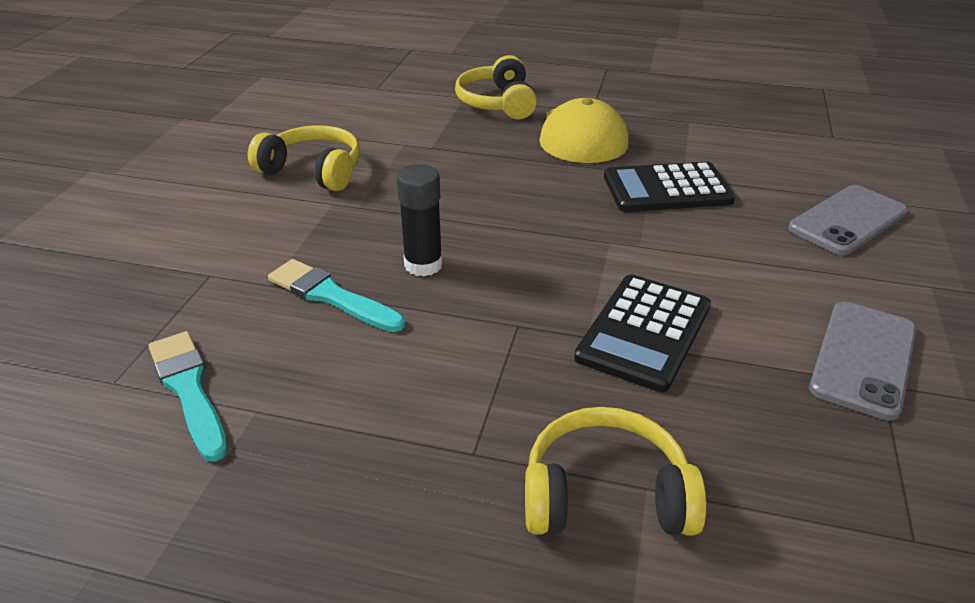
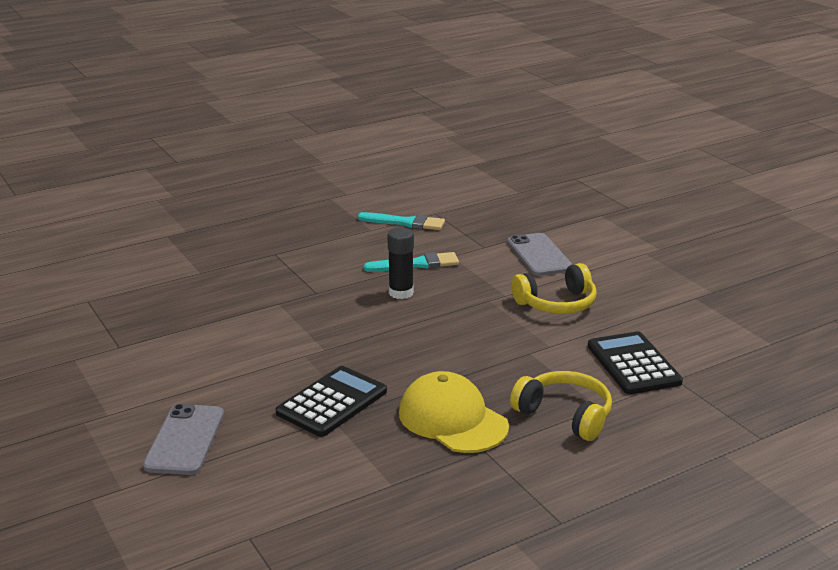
camera: 135 degrees right, 10 degrees down
(605, 495) = (213, 265): yellow headphones -> none
(644, 332) = (253, 316): black calculator -> black calculator (633, 364)
(863, 359) = (134, 353): grey phone -> grey phone (539, 255)

